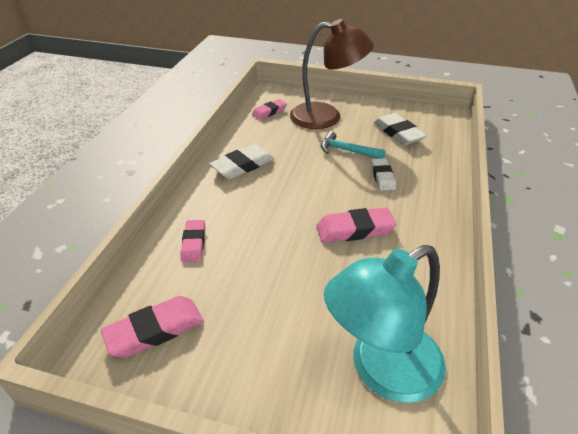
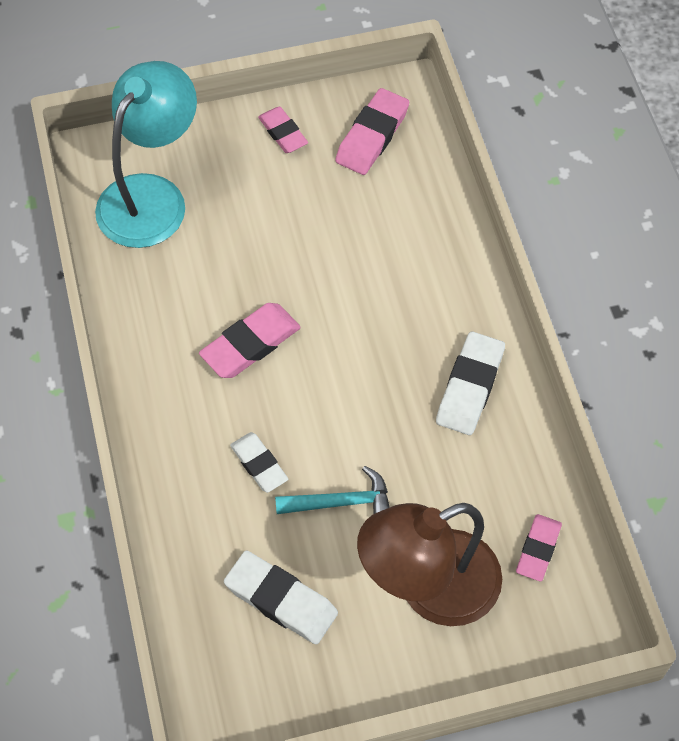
camera: 150 degrees right, 20 degrees up
(193, 243) = (420, 235): pink eraser -> pink eraser (283, 133)

